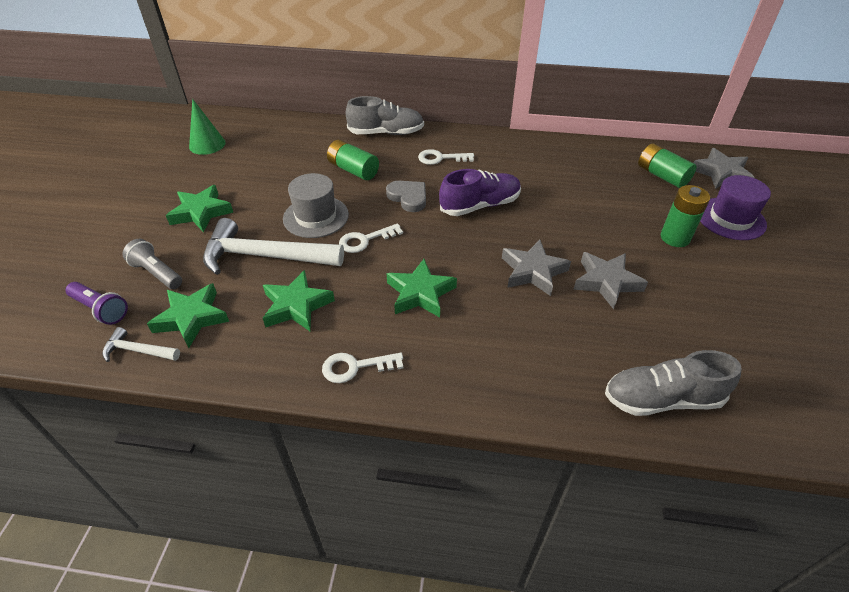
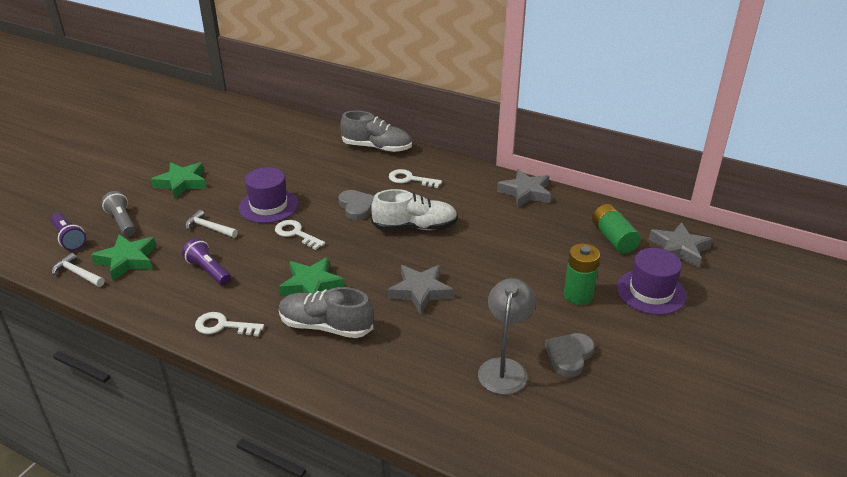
camera: 20 degrees right, 10 degrees down
(207, 144) = (220, 129): green cone -> none
(265, 256) = (209, 228): white hammer -> white hammer, size x0.47
(296, 306) = (208, 271): green star -> purple flashlight
(316, 217) = (269, 206): grey hat -> purple hat
(353, 170) = (325, 174): green battery -> none
(365, 240) = (296, 233): white key -> white key turned 45 degrees clockwise
(480, 205) = (415, 227): purple shoe -> white shoe
(606, 282) = (480, 316): grey star -> grey star (525, 192)
(662, 399) = (453, 417): grey shoe -> grey shoe (326, 326)
(668, 330) = (504, 368): none -> grey lamp
(713, 301) = (569, 356): none -> grey heart

